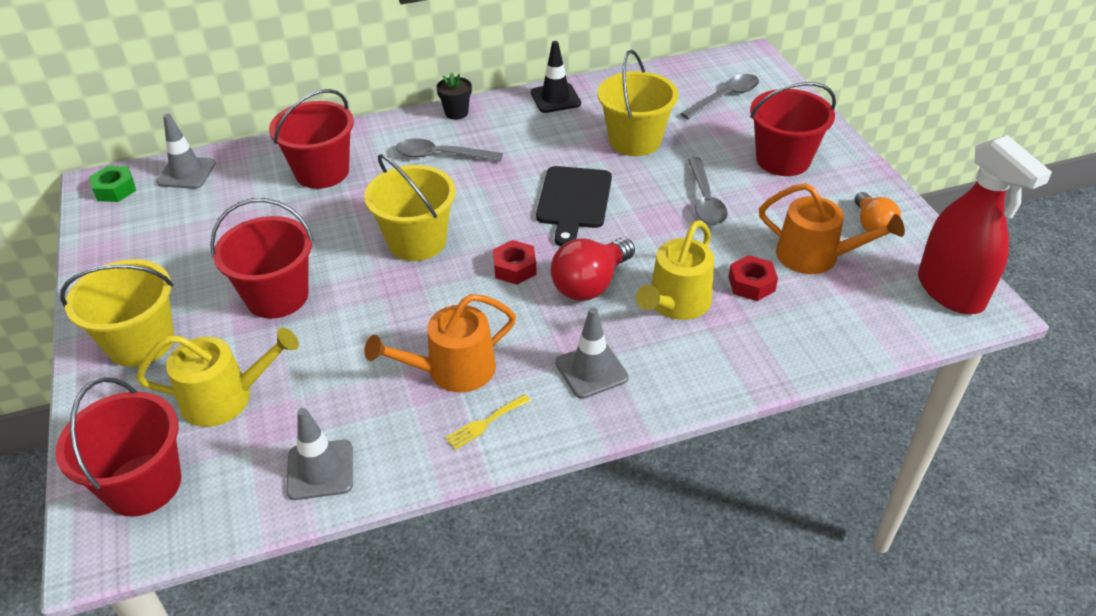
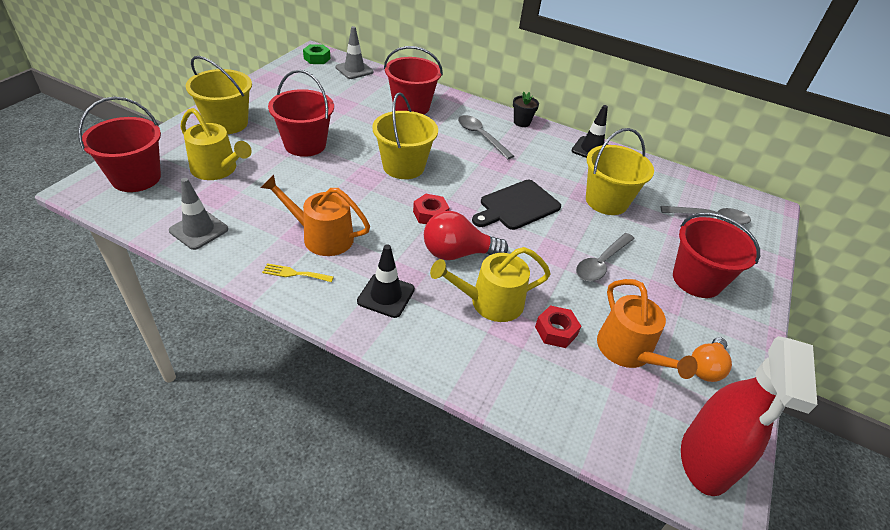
camera: 40 degrees right, 0 degrees up
(591, 370) = (386, 295): grey traffic cone -> black traffic cone

